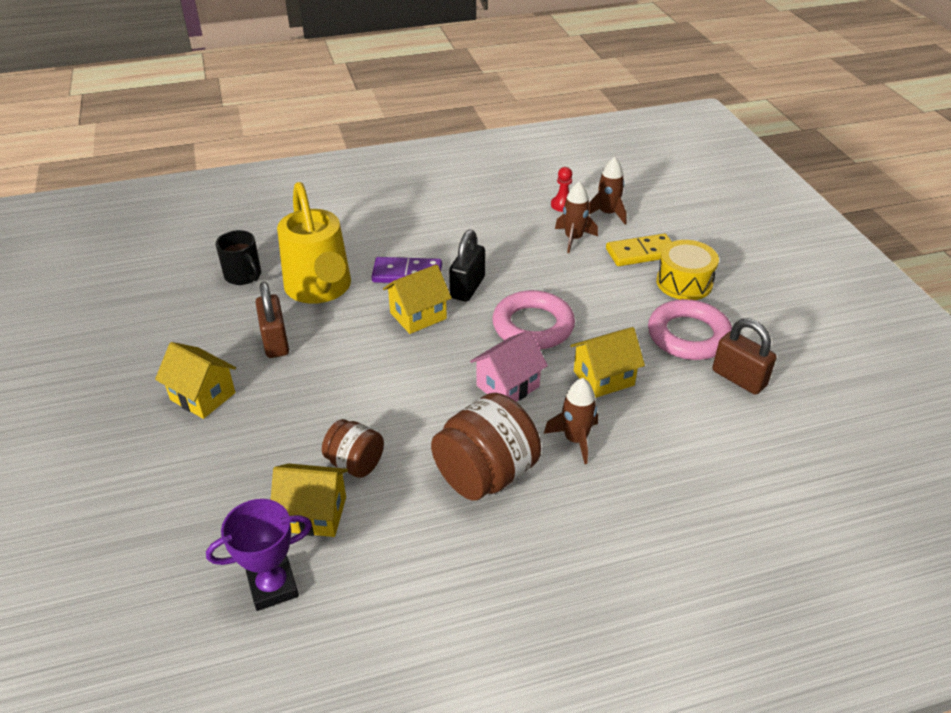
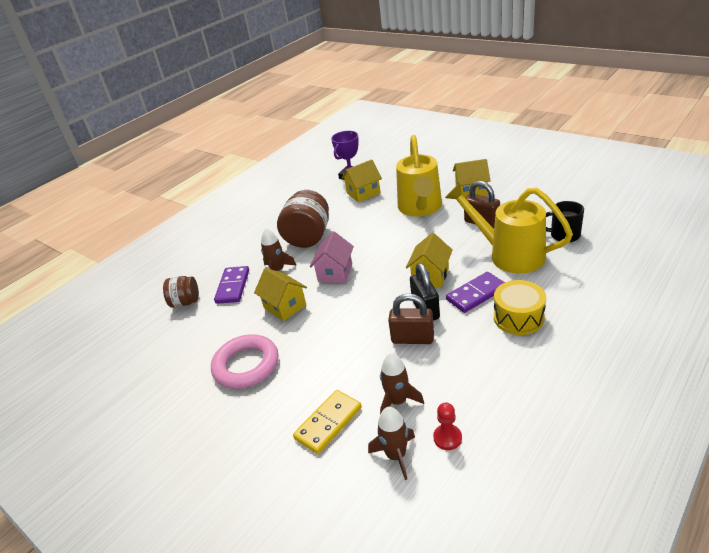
camera: 150 degrees right, 5 degrees down
(295, 415) = (420, 208): none -> yellow watering can
(355, 463) = (369, 211): brown jar -> brown jar (185, 302)
(533, 326) = (355, 311): pink ring -> none
(603, 378) = (285, 306): yellow house -> yellow house turned 75 degrees counterclockwise
(653, 453) = (233, 286): none -> purple domino
(684, 283) = (273, 412): yellow drum -> yellow drum (518, 317)
(739, 378) = (199, 354): brown padlock -> brown padlock (412, 338)

